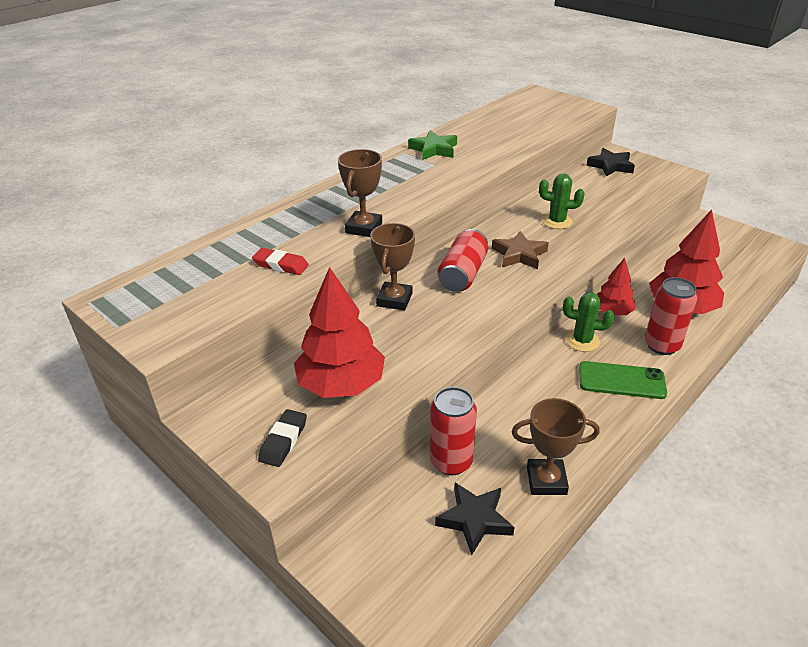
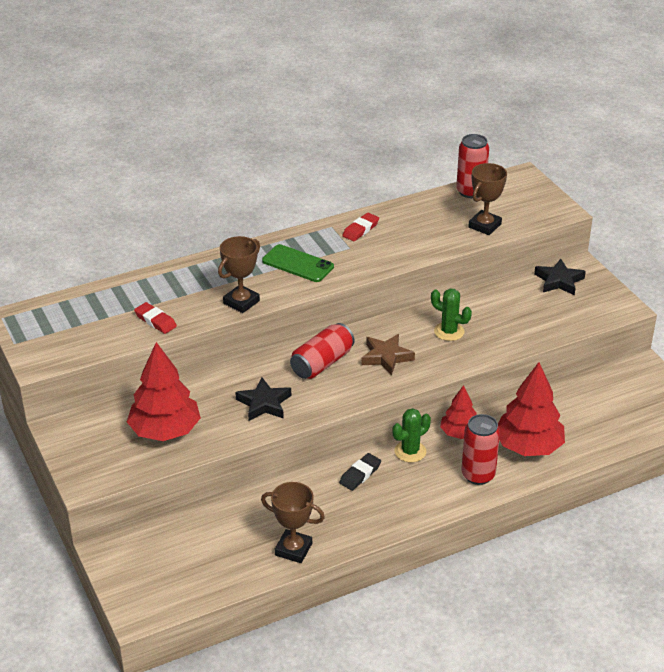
camera: 20 degrees right, 0 degrees up
(283, 441) = (102, 460): black eraser -> black eraser (360, 474)
(394, 300) = (249, 372): brown trophy -> brown trophy (484, 226)
(434, 149) = (360, 230): green star -> red eraser
(451, 461) = (231, 515): red can -> red can (470, 192)
(474, 520) = (222, 559): black star -> black star (264, 403)
(582, 341) = (410, 451): green cactus -> green cactus turned 75 degrees counterclockwise
(621, 380) = (415, 494): green phone -> green phone (298, 264)

